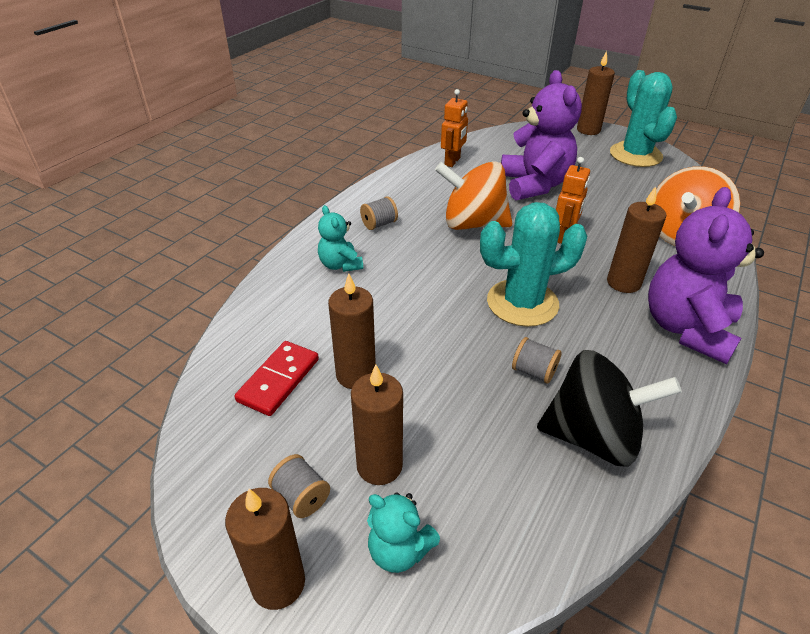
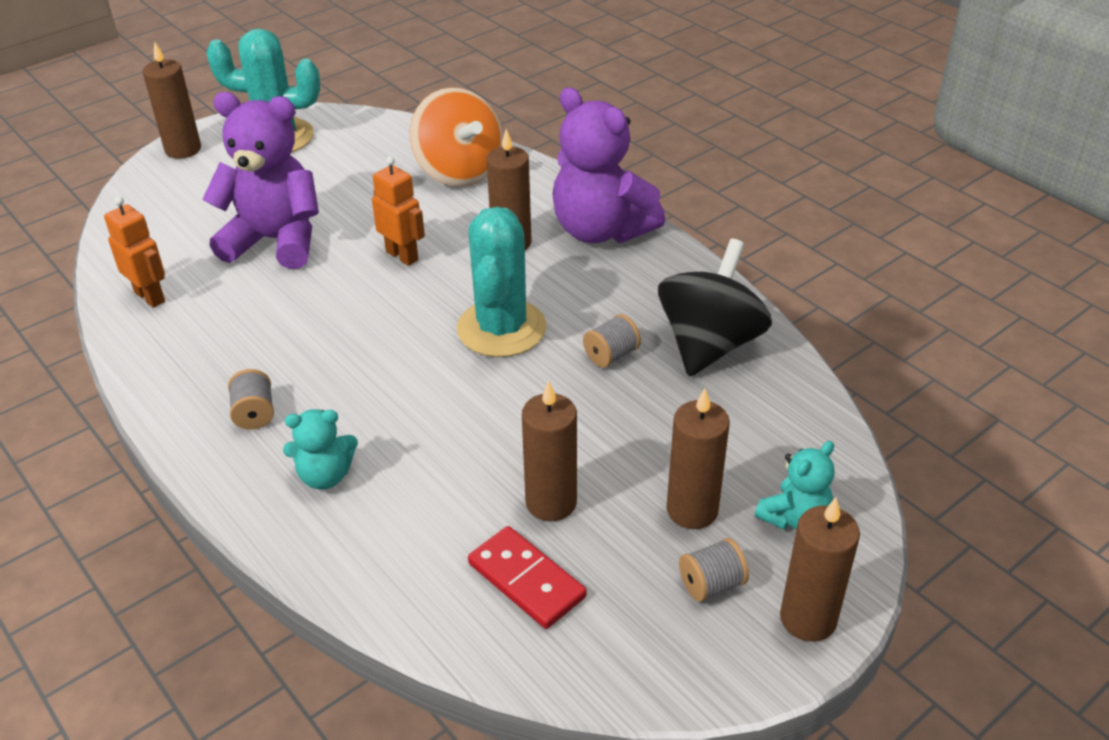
camera: 70 degrees left, 0 degrees up
(472, 224) = (321, 322): orange spinning top -> none

